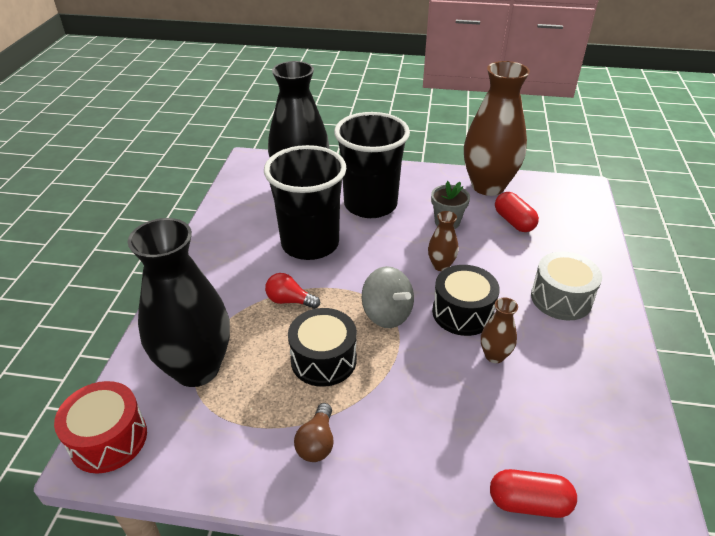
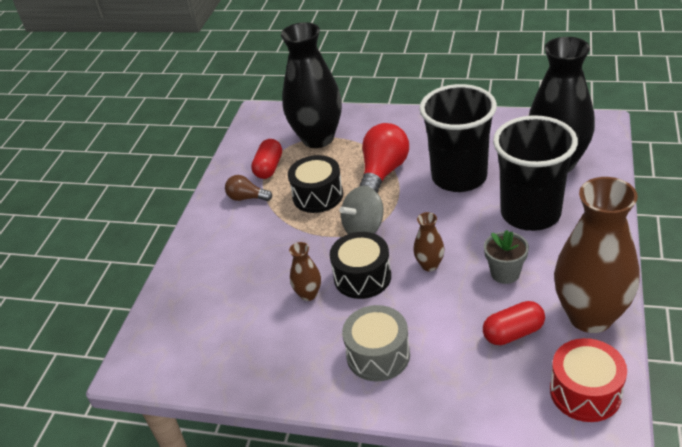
camera: 100 degrees right, 0 degrees up
(108, 439) = (269, 116): red drum -> red drum (585, 392)
(289, 301) = (383, 172): red light bulb -> red light bulb, size x1.82
(529, 503) = (176, 299): red capsule -> red capsule (269, 168)

